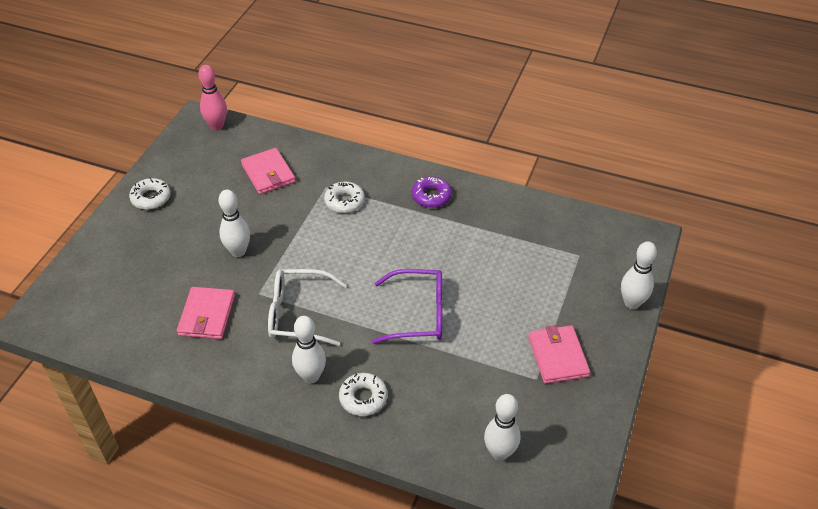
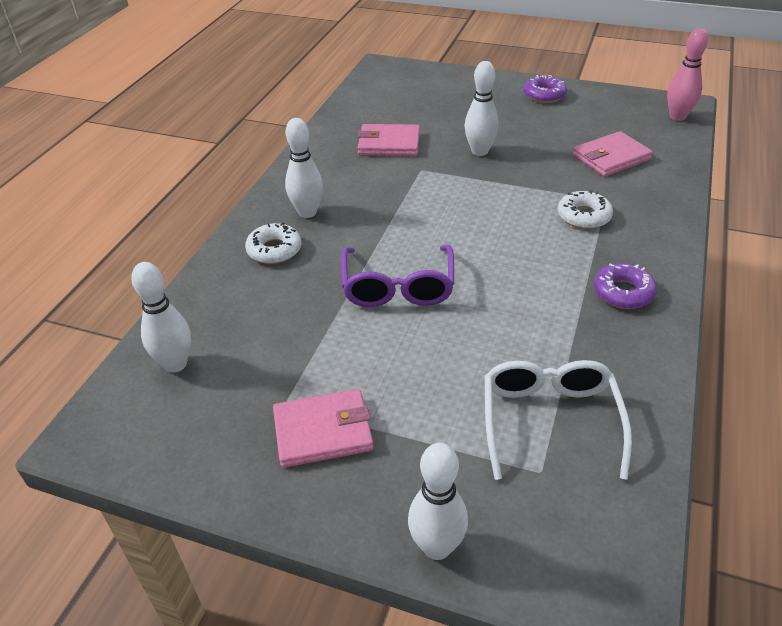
camera: 90 degrees right, 5 degrees down
(151, 198) = (544, 95): white donut -> purple donut
(298, 314) = (393, 197): white glasses -> white glasses (549, 420)

